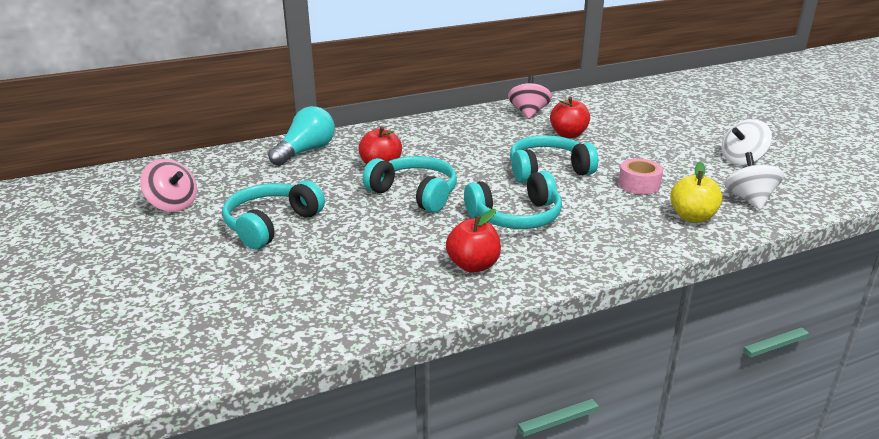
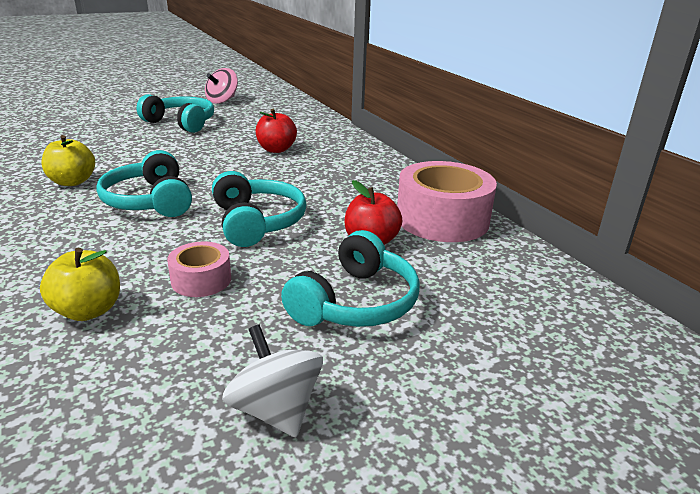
camera: 85 degrees right, 0 degrees up
(305, 151) = (310, 126): turquoise light bulb -> none
(415, 193) = (216, 162): turquoise headphones -> turquoise headphones (356, 303)
(473, 265) = (72, 182): red apple -> yellow apple
(528, 113) = (442, 219): pink spinning top -> pink tape
(749, 200) = (113, 381): white spinning top -> none

